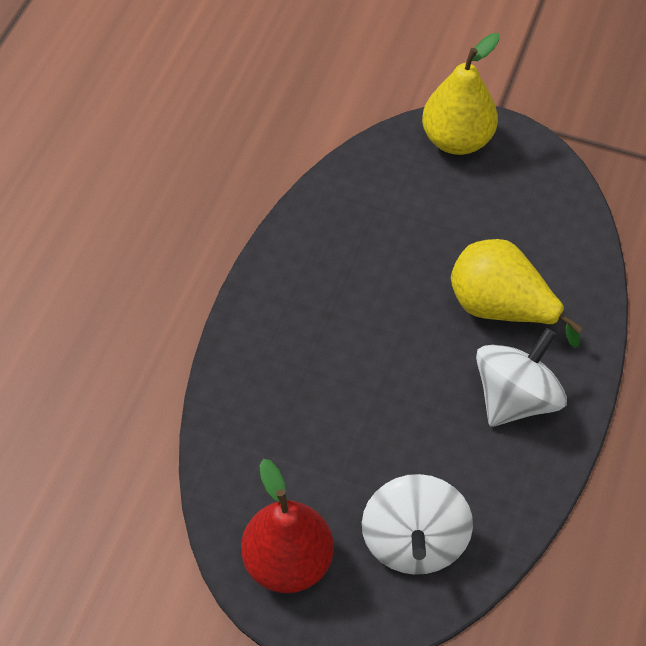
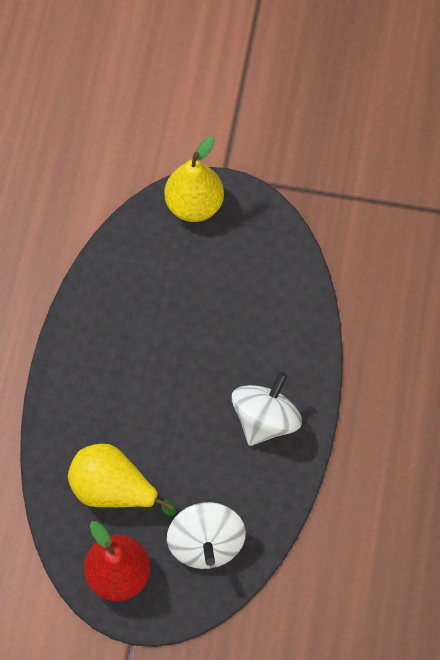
camera: 10 degrees left, 10 degrees up
(501, 308) = (246, 347): yellow pear -> yellow pear (114, 489)

